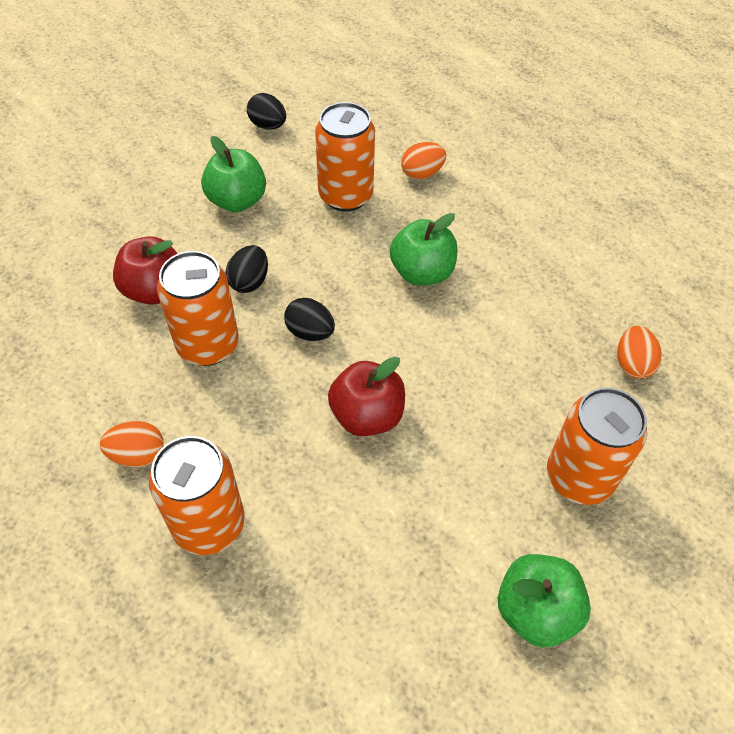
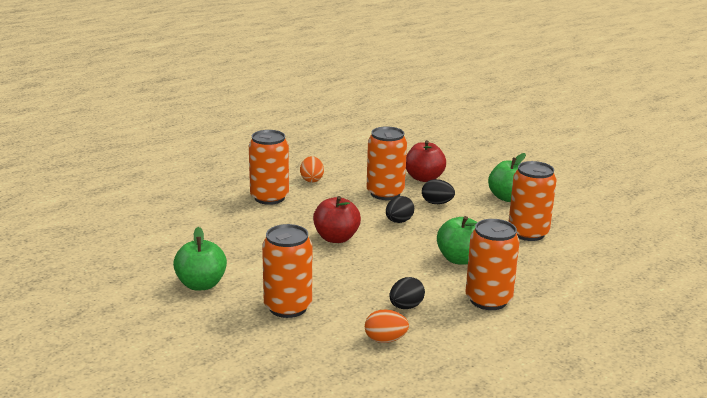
camera: 90 degrees right, 30 degrees down
(268, 125) = (591, 206): black egg -> black egg (406, 307)
(422, 174) = (566, 262): orange egg -> none
(520, 256) = (488, 300): none -> orange can

